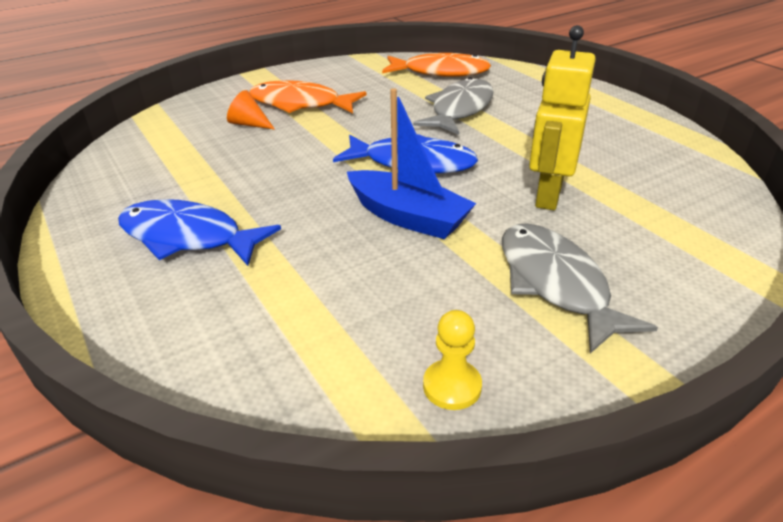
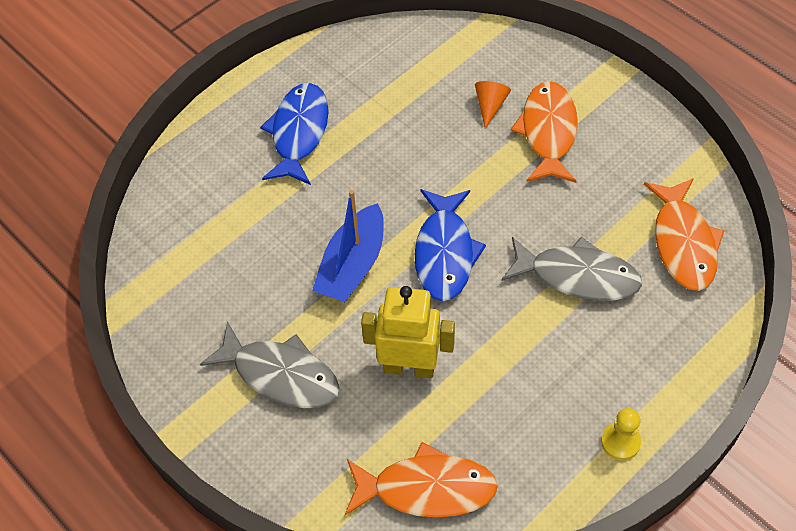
camera: 80 degrees right, 20 degrees up
(452, 386) = (172, 320): yellow pawn -> yellow pawn (620, 442)
(555, 283) = (280, 375): grey fish -> grey fish turned 60 degrees clockwise
(691, 200) = (427, 489): none -> orange fish

